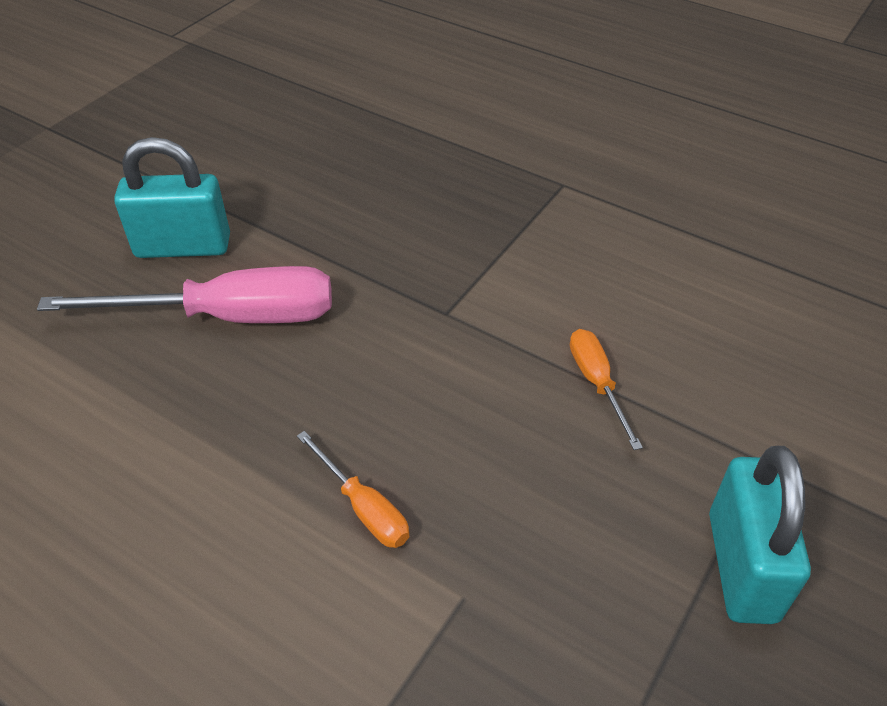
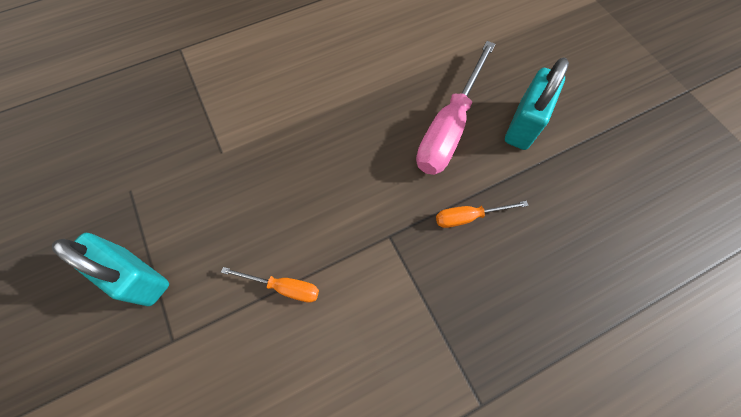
camera: 120 degrees right, 20 degrees up
(363, 507) = (290, 136): orange screwdriver -> orange screwdriver (468, 217)

